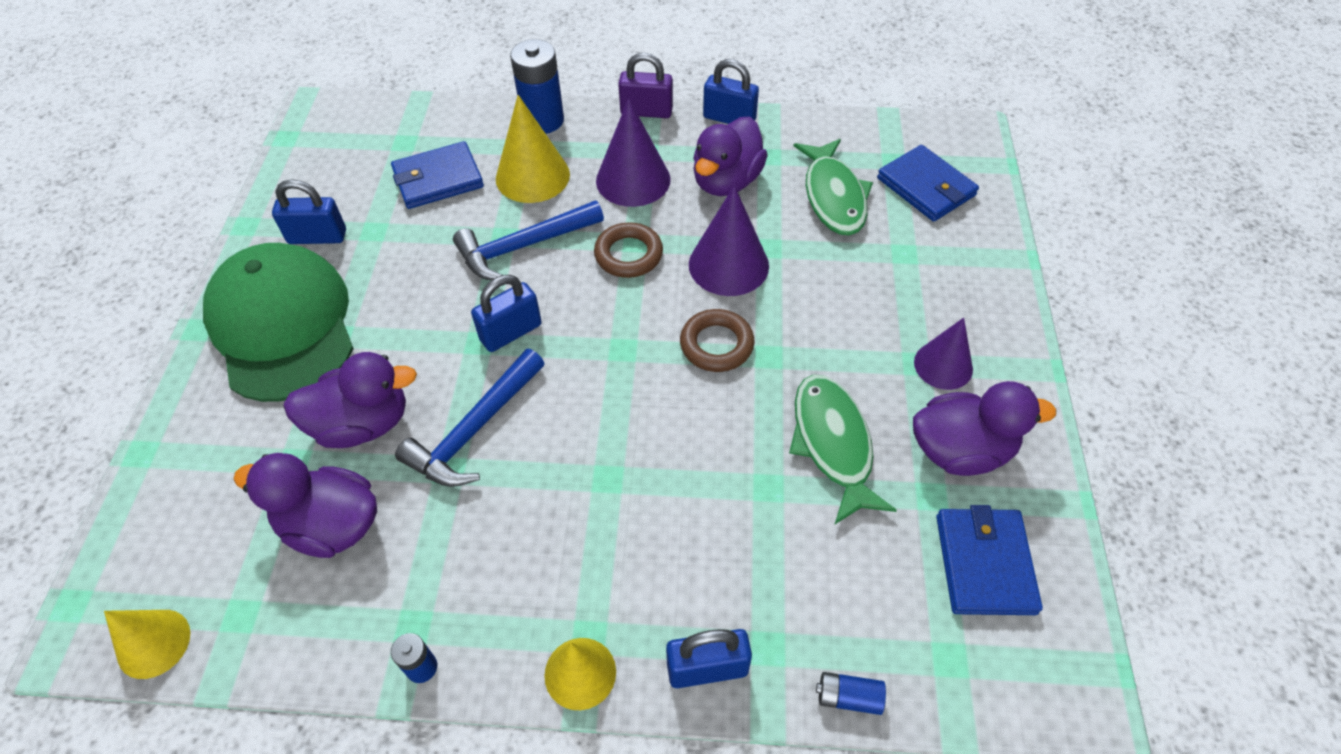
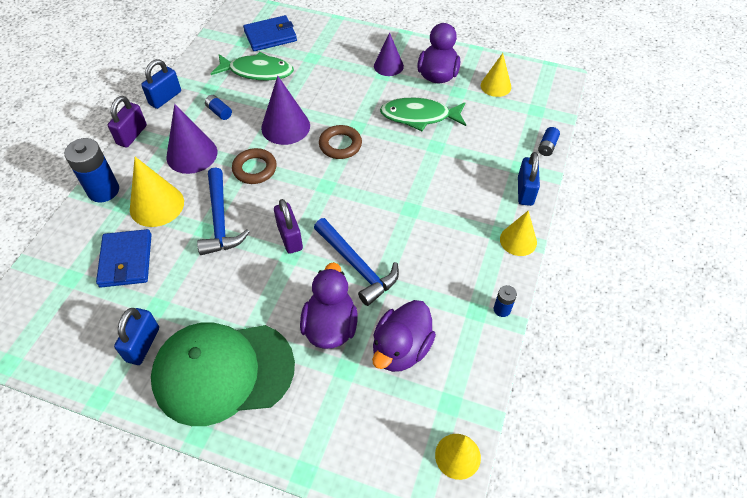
camera: 75 degrees left, 0 degrees up
(511, 332) = (290, 237): blue padlock -> purple padlock
(726, 181) = (219, 112): purple duck -> blue battery
(984, 563) = (495, 86): blue wallet -> yellow cone

